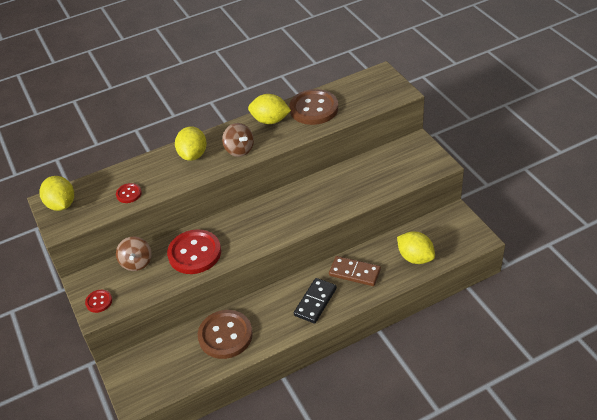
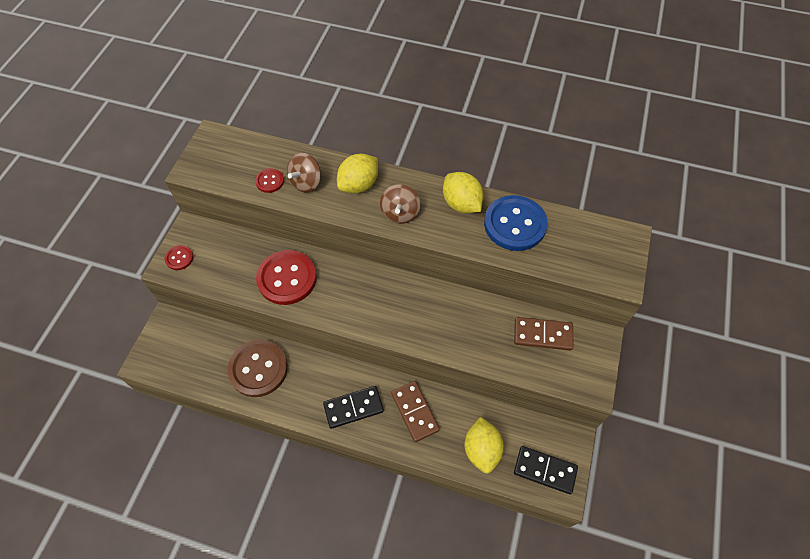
camera: 40 degrees right, 15 degrees up
(61, 204) = (216, 148): yellow lemon -> none
(137, 262) = (240, 246): brown spinning top -> brown spinning top (306, 182)
(314, 109) = (515, 224): brown button -> blue button
(386, 162) = (542, 335): none -> brown domino
(459, 238) = (545, 470): none -> black domino

